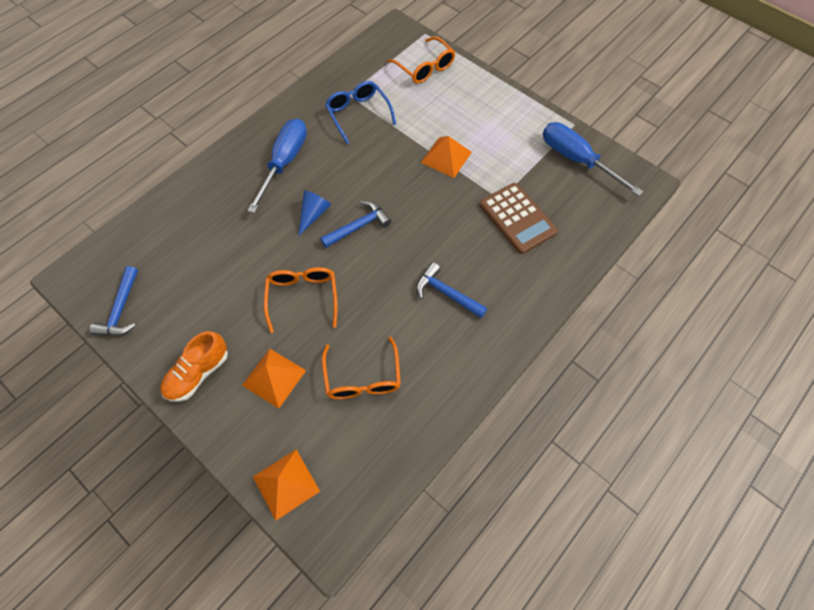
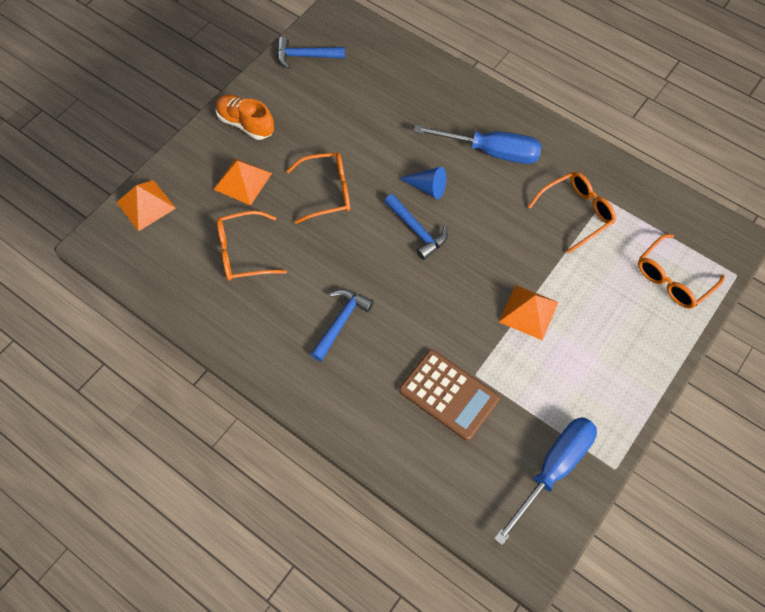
camera: 85 degrees right, 0 degrees up
(358, 114) = (576, 213): blue glasses -> orange glasses
(517, 218) = (449, 394): brown calculator -> brown calculator turned 105 degrees counterclockwise

